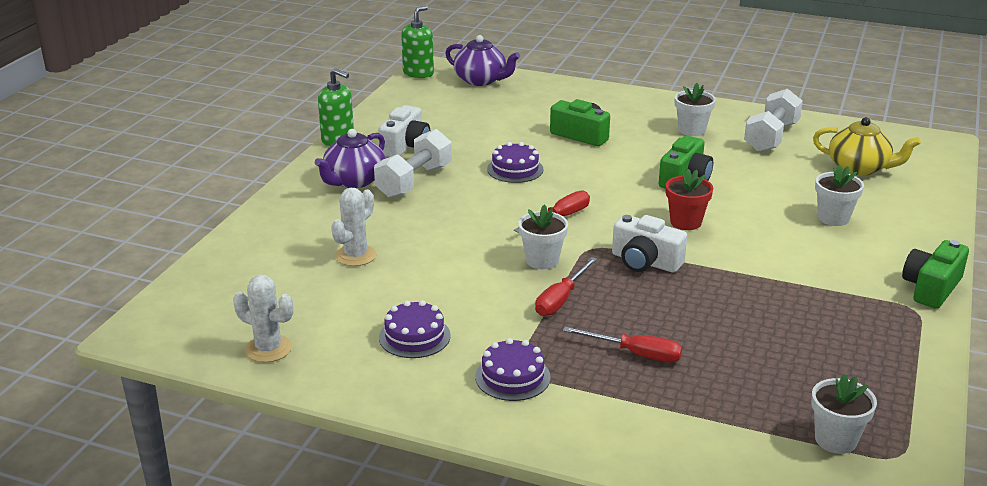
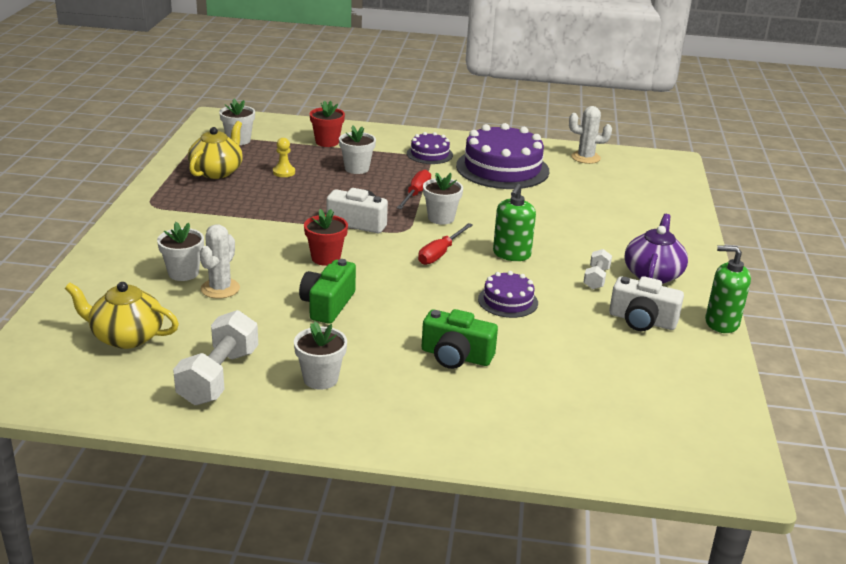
camera: 165 degrees right, 0 degrees up
(355, 255) = (586, 211): white cactus -> white cactus (220, 288)
(406, 146) = (642, 320): white camera -> white camera turned 75 degrees counterclockwise
(414, 181) = (596, 278): white dumbbell -> white dumbbell, size x0.55
(414, 336) = (502, 168): purple cake -> purple cake, size x1.97
(418, 73) = (744, 460): green soap dispenser -> green soap dispenser (511, 254)
(481, 80) = (642, 453): purple teapot -> none
(635, 354) = (357, 168): red screwdriver -> white flower pot
(679, 422) = (327, 142): none -> red flower pot
(746, 355) = (284, 172): none -> yellow pawn
(847, 364) = (217, 171): none -> yellow teapot
(931, 288) = (128, 220): green camera -> none

